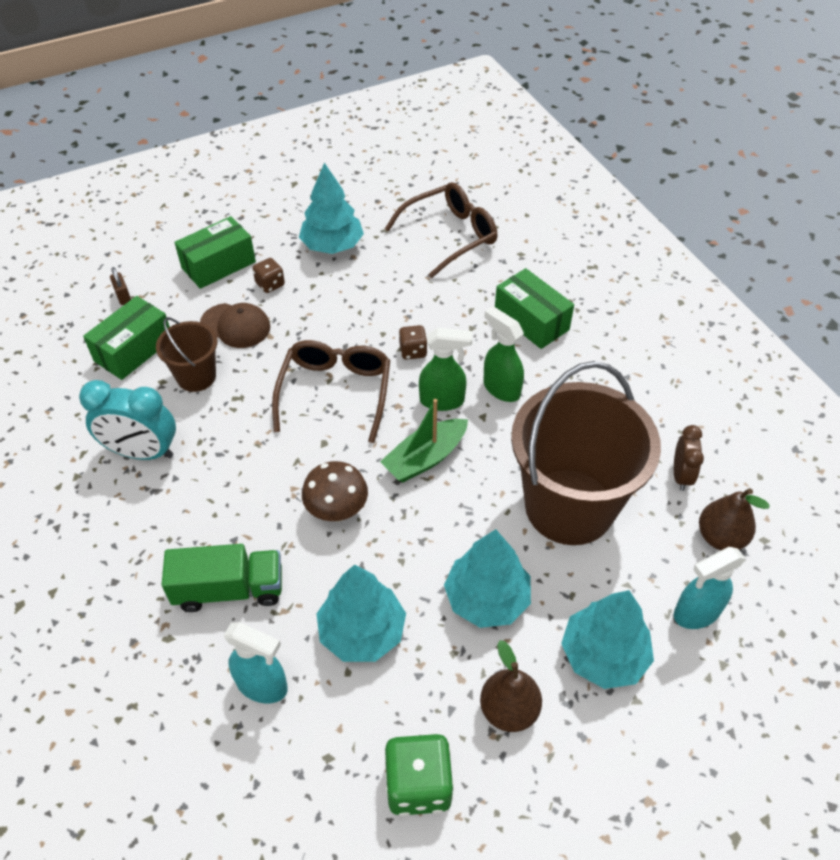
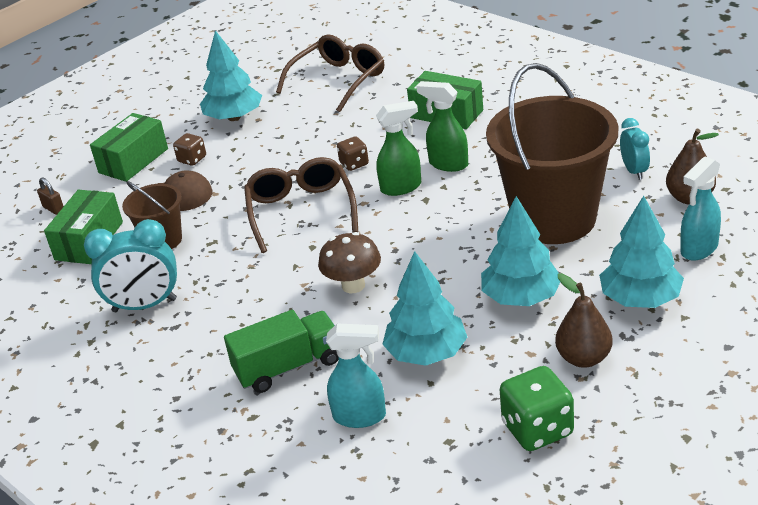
camera: 15 degrees left, 15 degrees down
(425, 458) = (410, 228): green boat -> none
(681, 475) = (634, 171): brown clock -> turquoise clock

